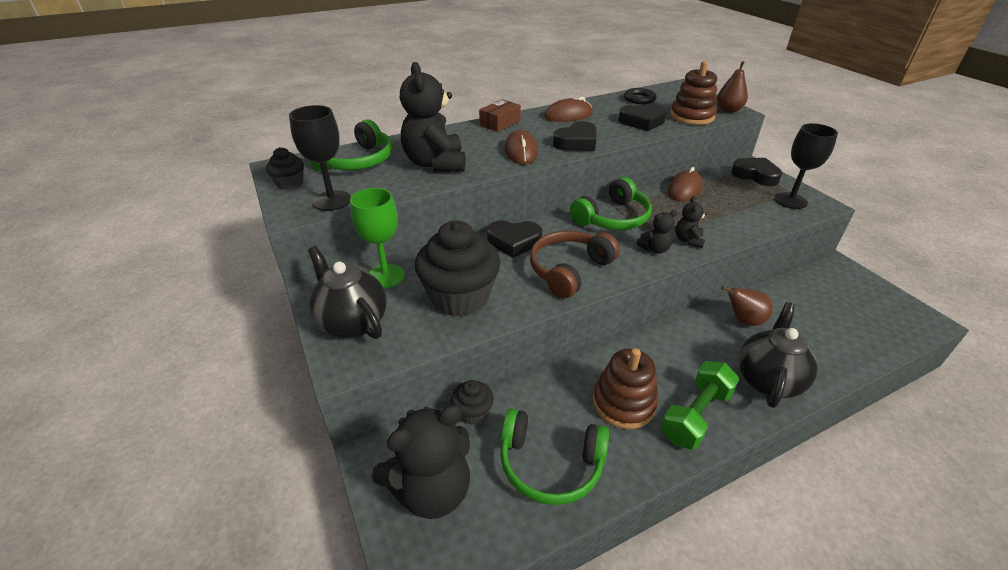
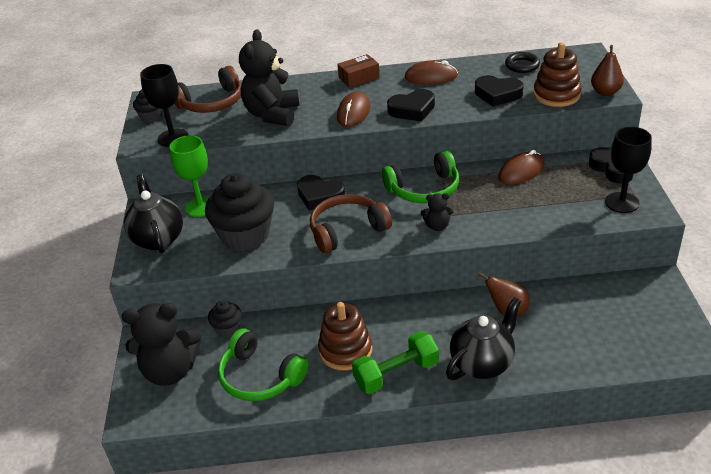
camera: 25 degrees right, 0 degrees up
(357, 161) = (212, 103): green headphones -> brown headphones
(688, 240) = (476, 224): black teddy bear -> none

